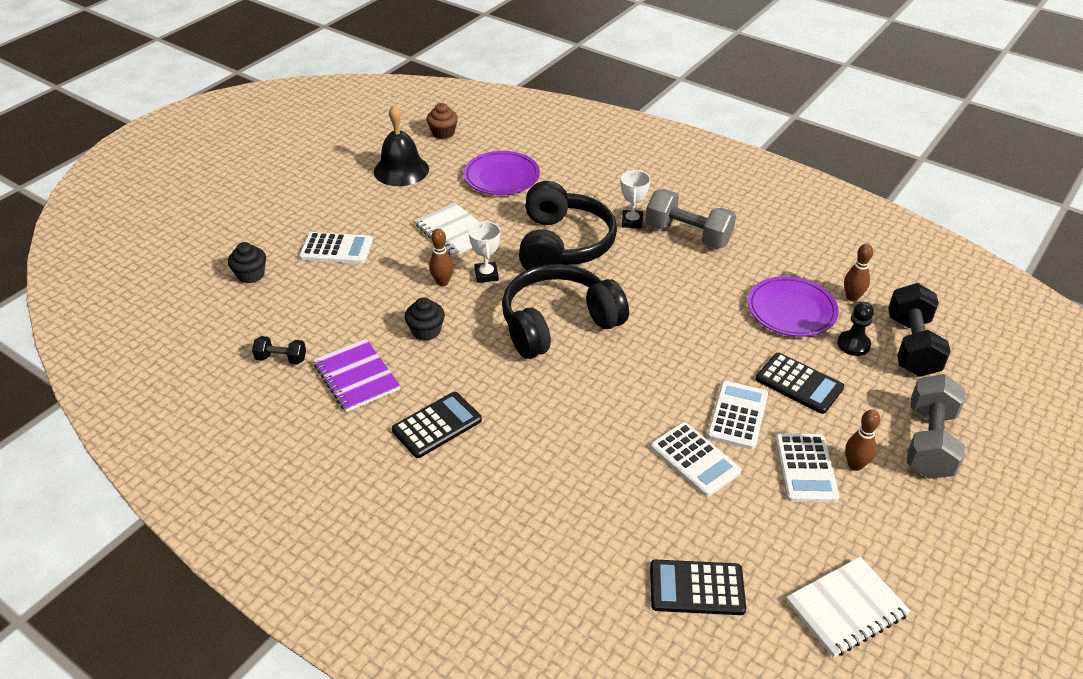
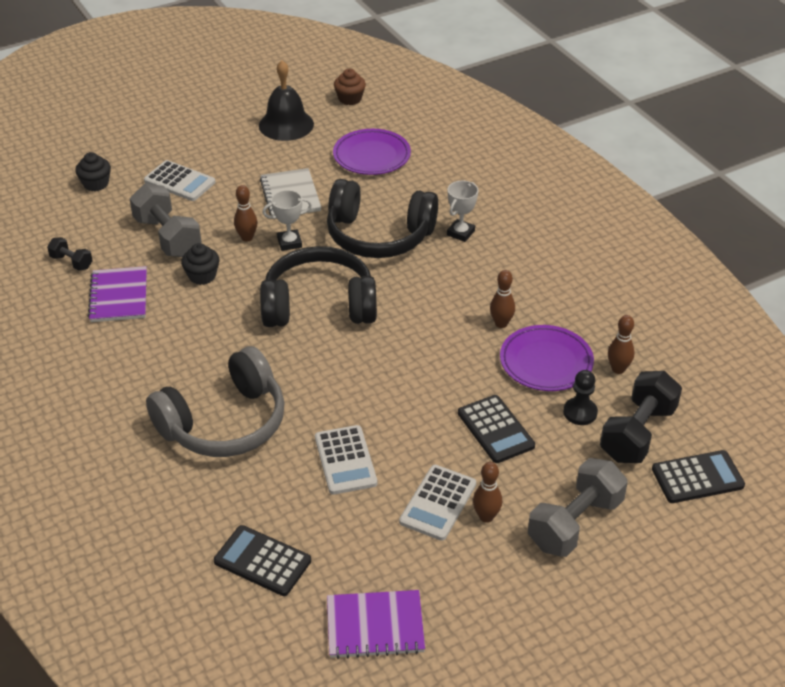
camera: 25 degrees right, 0 degrees up
(437, 425) = (153, 357): black calculator -> black calculator (697, 477)
(486, 275) = (289, 243): white trophy -> white trophy turned 60 degrees clockwise
(556, 465) = (225, 423): none -> grey headphones
(563, 245) = (379, 236): black headphones -> black headphones turned 75 degrees clockwise
(688, 235) = (504, 261): grey dumbbell -> grey dumbbell (168, 237)
(728, 289) = (501, 323): none -> brown bowling pin
(737, 415) = (414, 437): white calculator -> none
(846, 608) = (375, 626): white notebook -> purple notebook

